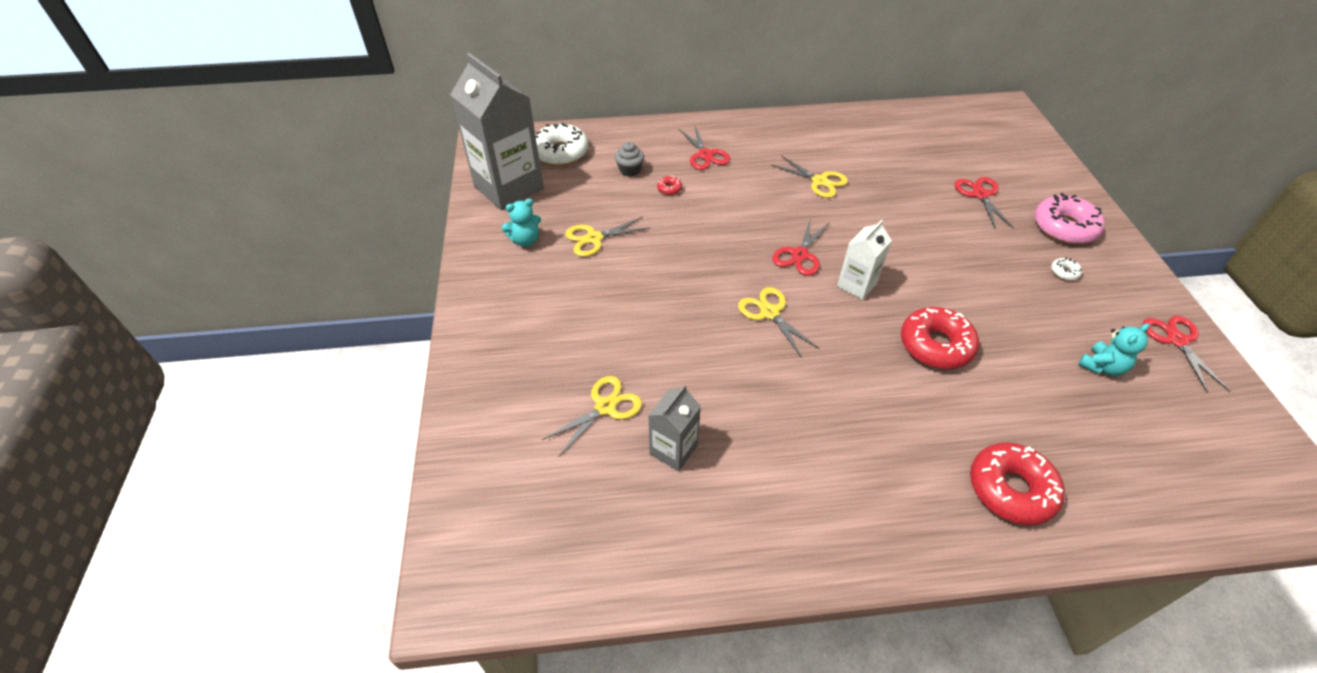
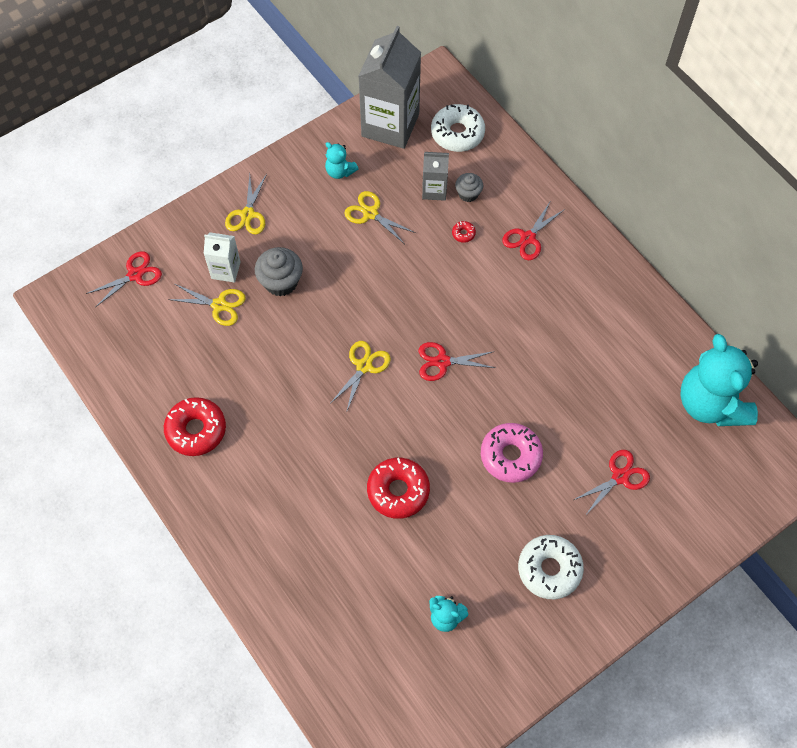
camera: 60 degrees right, 15 degrees up
(618, 338) = (281, 282): none -> grey cupcake
(673, 450) = (208, 360): grey carton -> grey carton (434, 190)
(819, 181) = (550, 340): yellow scissors -> yellow scissors (247, 214)
(856, 285) = (432, 415): white carton -> white carton (226, 270)
(930, 125) = (711, 403): none -> turquoise teddy bear
(1011, 489) = (287, 574): red donut -> red donut (196, 430)
(1064, 227) = (616, 558): pink donut -> pink donut (510, 456)
(1064, 272) = (549, 569): white donut -> white donut, size x2.38
(1177, 340) = (513, 672): red scissors -> red scissors (135, 275)

